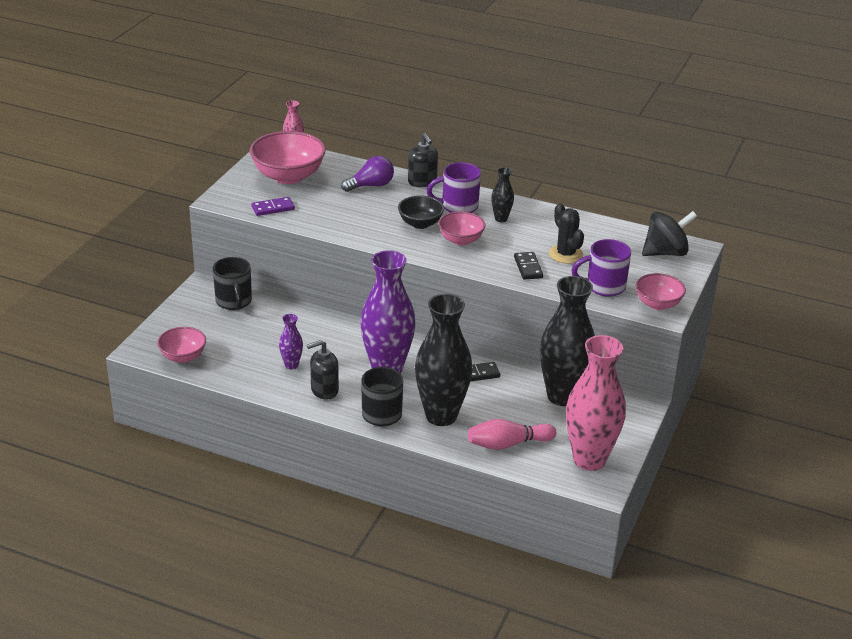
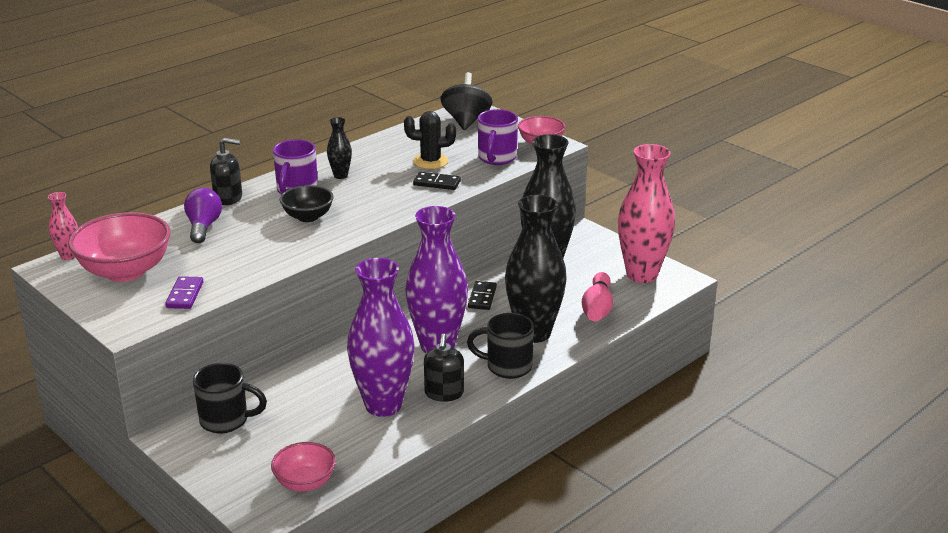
camera: 65 degrees left, 5 degrees down
(291, 365) = (383, 405): purple vase -> purple vase, size x2.26
(461, 240) = (359, 203): pink bowl -> none

